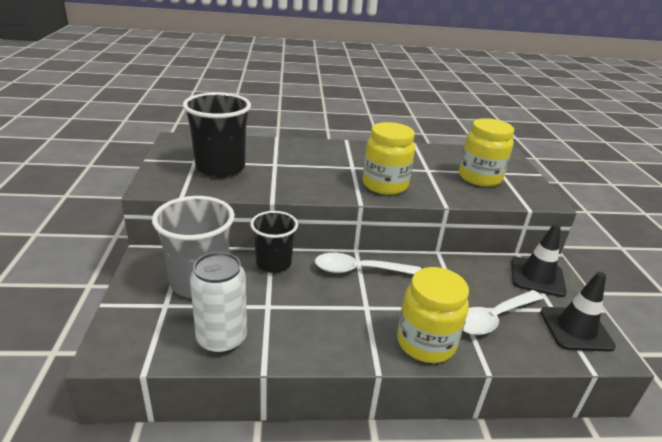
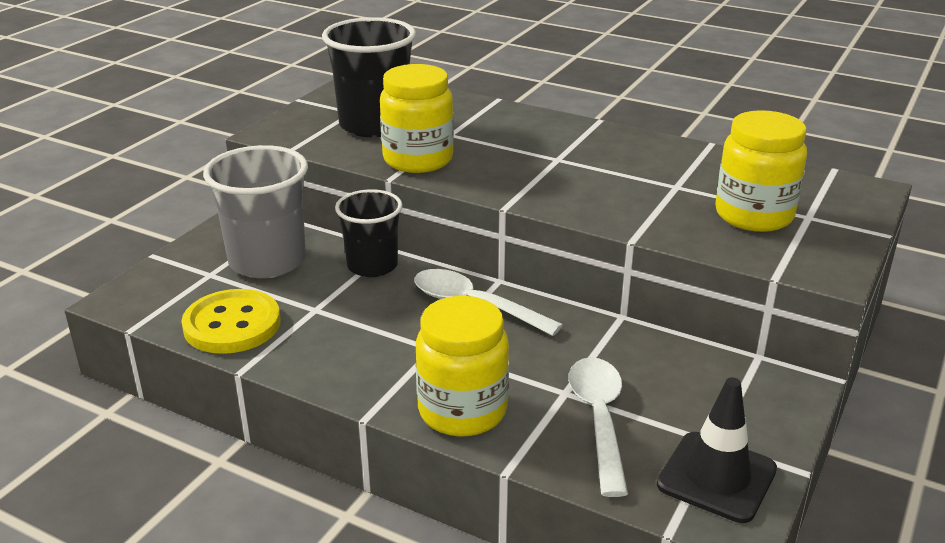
camera: 35 degrees right, 0 degrees up
(221, 339) = (232, 325): white can -> yellow button
(385, 185) = (574, 192): yellow jar -> yellow jar (418, 160)
(494, 318) = (598, 419): white spoon -> white spoon turned 90 degrees clockwise
(537, 277) = (748, 395): black traffic cone -> none

